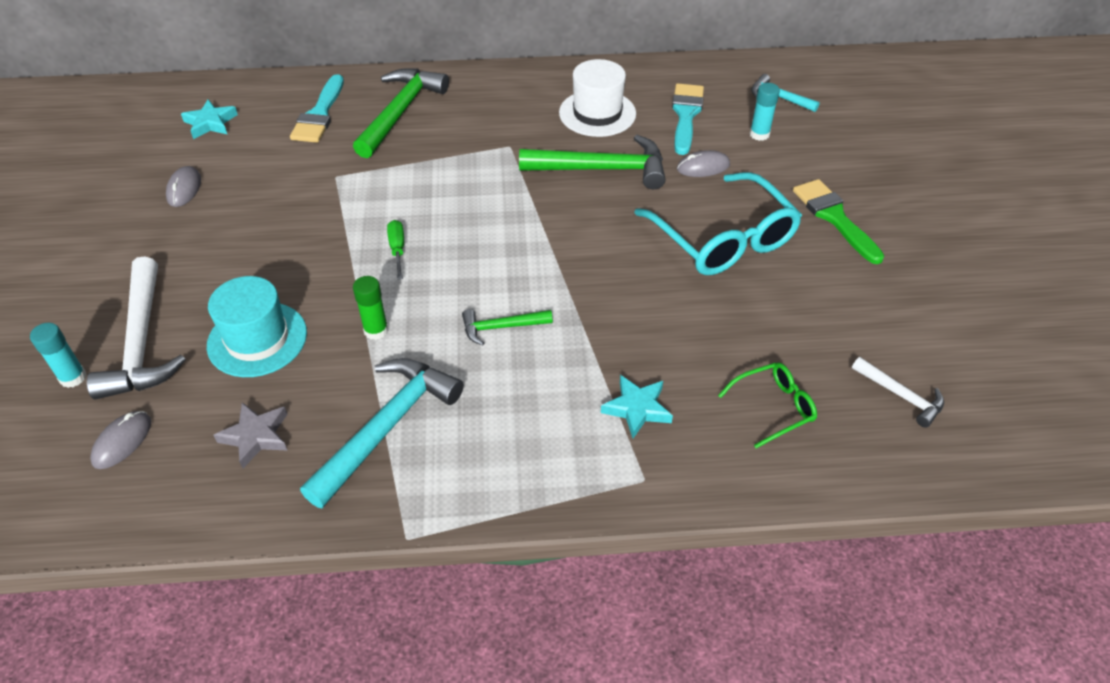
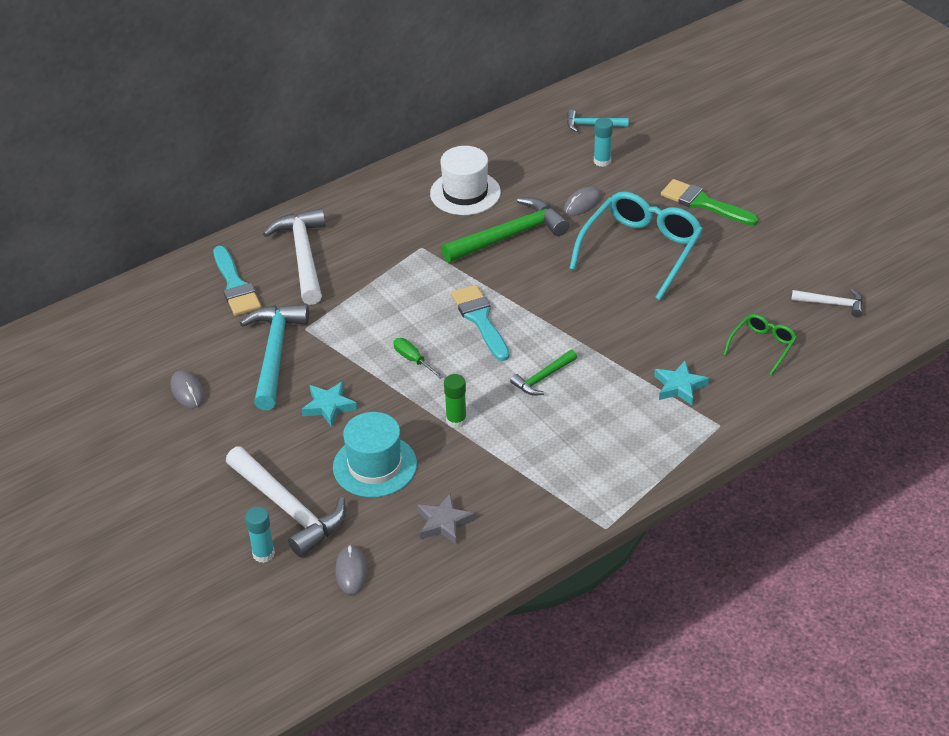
camera: 30 degrees left, 5 degrees down
(210, 123) = (146, 332): turquoise star -> turquoise star (329, 406)
(387, 427) = (527, 474): turquoise hammer -> turquoise hammer (274, 353)
(400, 112) = (303, 256): green hammer -> white hammer
(686, 115) = (534, 167): turquoise brush -> turquoise brush (480, 319)
(723, 238) = (641, 250): turquoise glasses -> turquoise glasses turned 90 degrees counterclockwise

